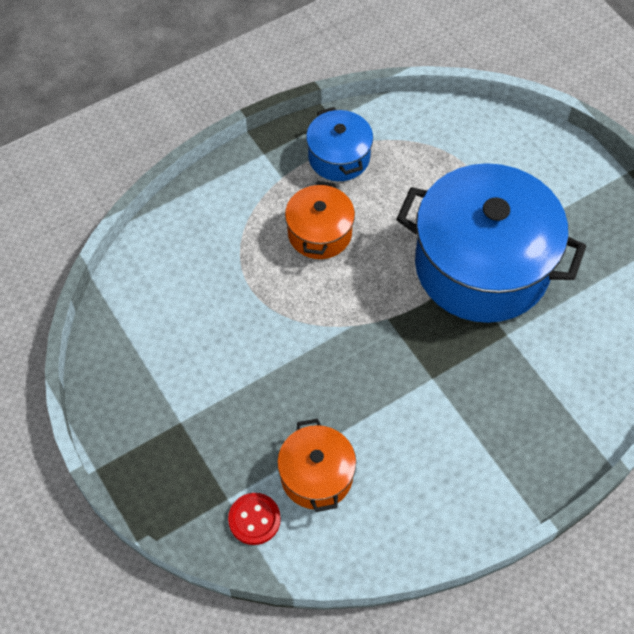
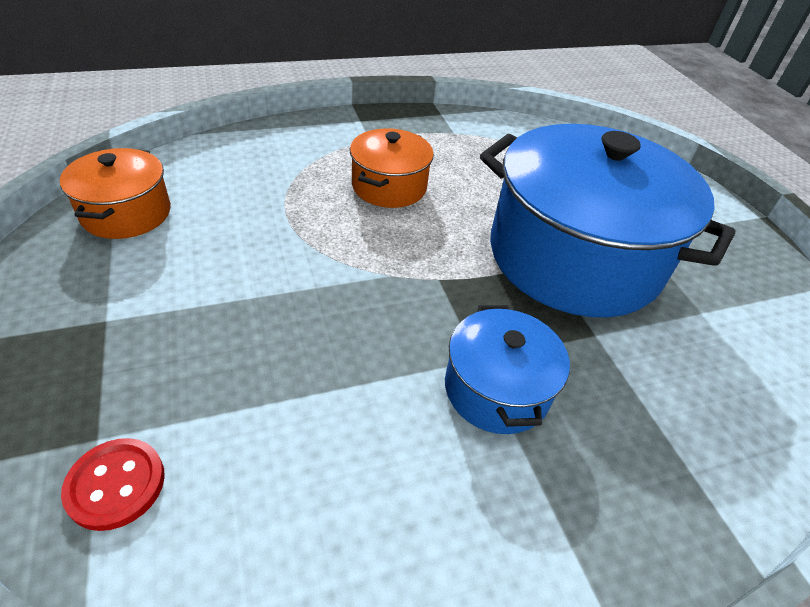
camera: 10 degrees right, 15 degrees down
(316, 476) = (253, 444): orange pot -> orange pot (126, 213)
(339, 157) = (435, 138): blue pot -> blue pot (496, 389)

